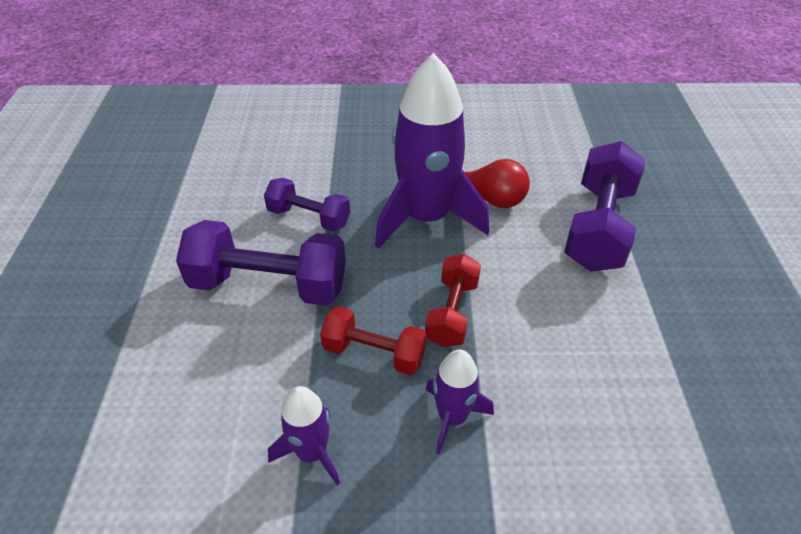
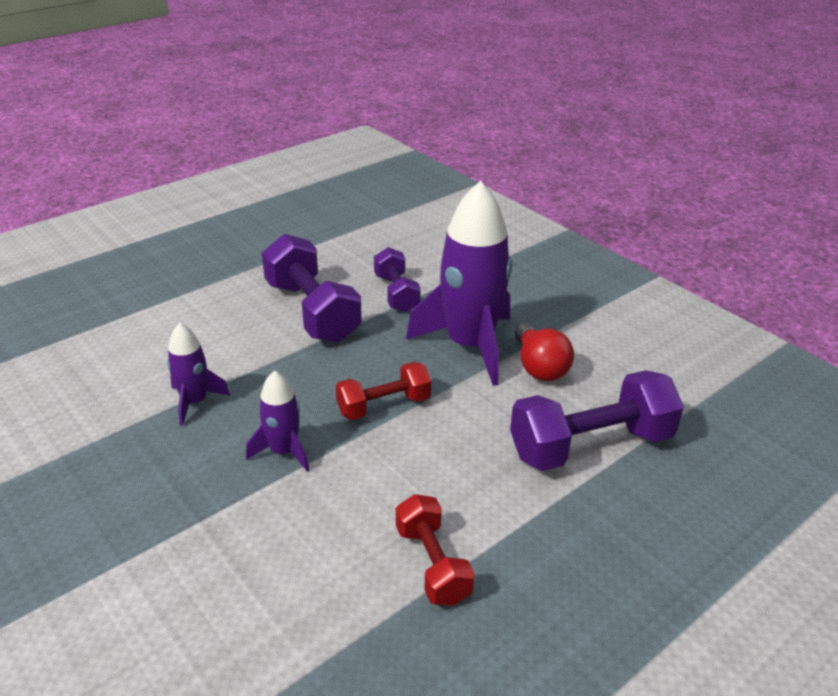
camera: 50 degrees right, 10 degrees down
(374, 353) = (303, 387): red dumbbell -> red dumbbell (432, 564)

